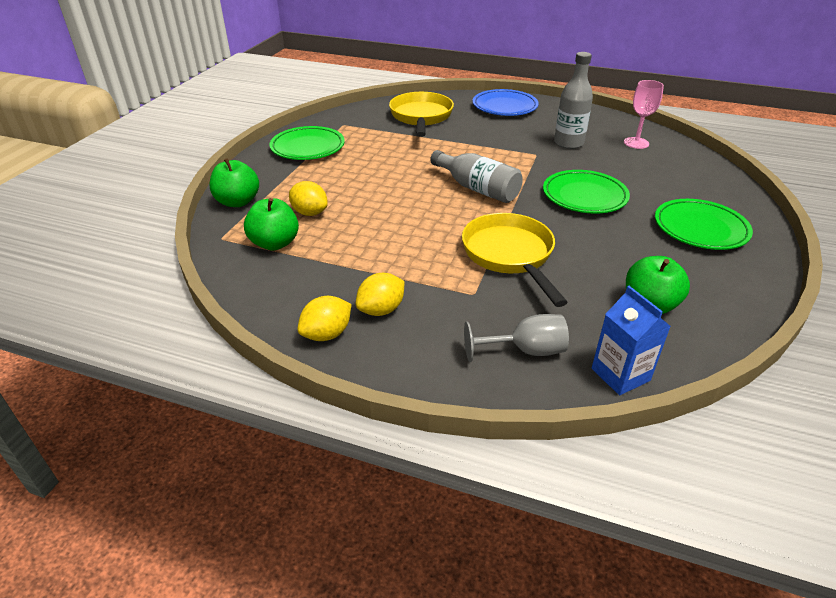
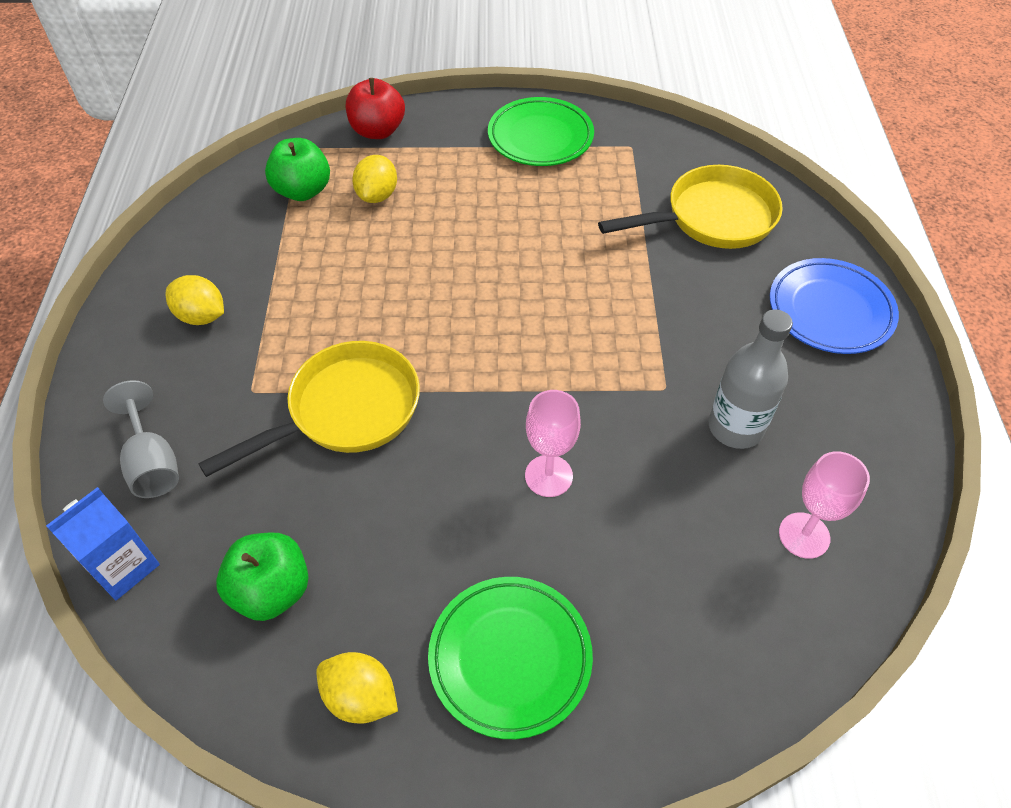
camera: 70 degrees right, 15 degrees up
(238, 202) = (377, 131): green apple -> red apple
(327, 334) = (152, 286): yellow lemon -> yellow lemon (360, 697)
(477, 188) = (511, 338): grey bottle -> none
(584, 196) = (548, 476): green plate -> pink goblet

